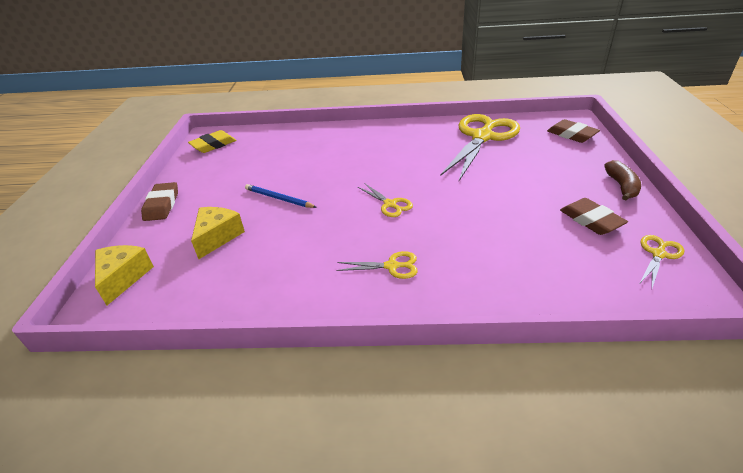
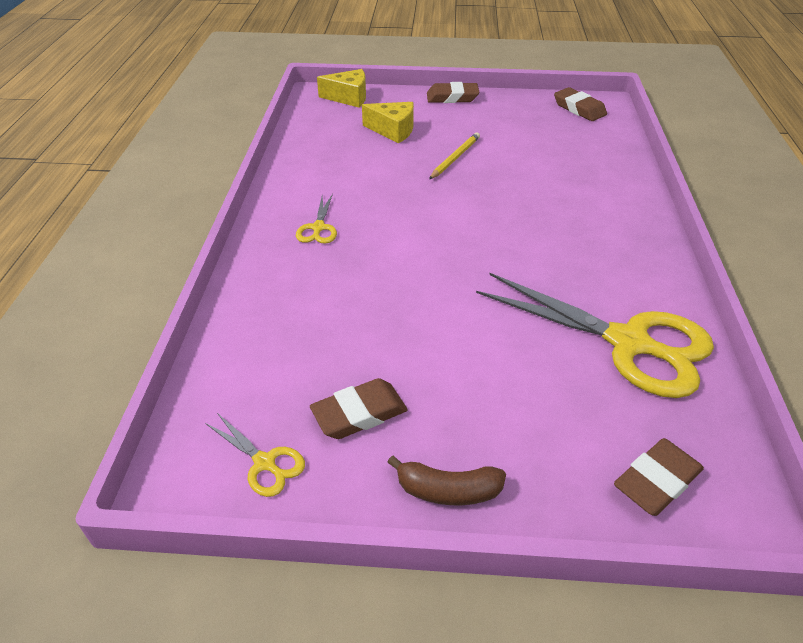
camera: 90 degrees right, 5 degrees up
(213, 145) = (579, 109): yellow eraser -> brown eraser
(278, 198) = (455, 158): blue pencil -> yellow pencil
(390, 204) = (431, 232): yellow scissors -> none

